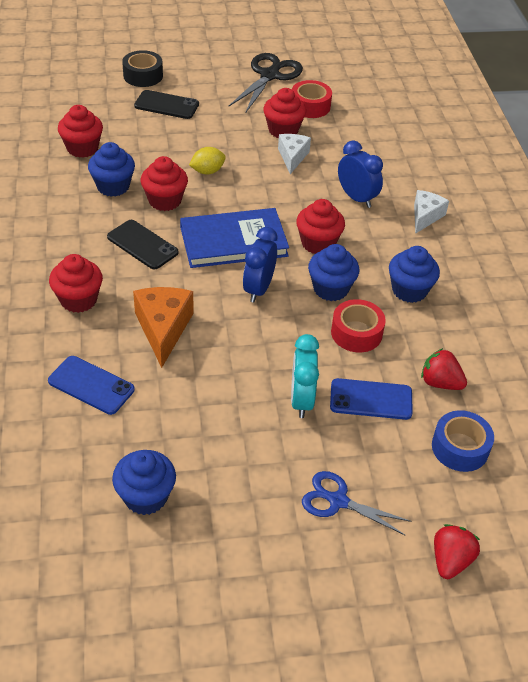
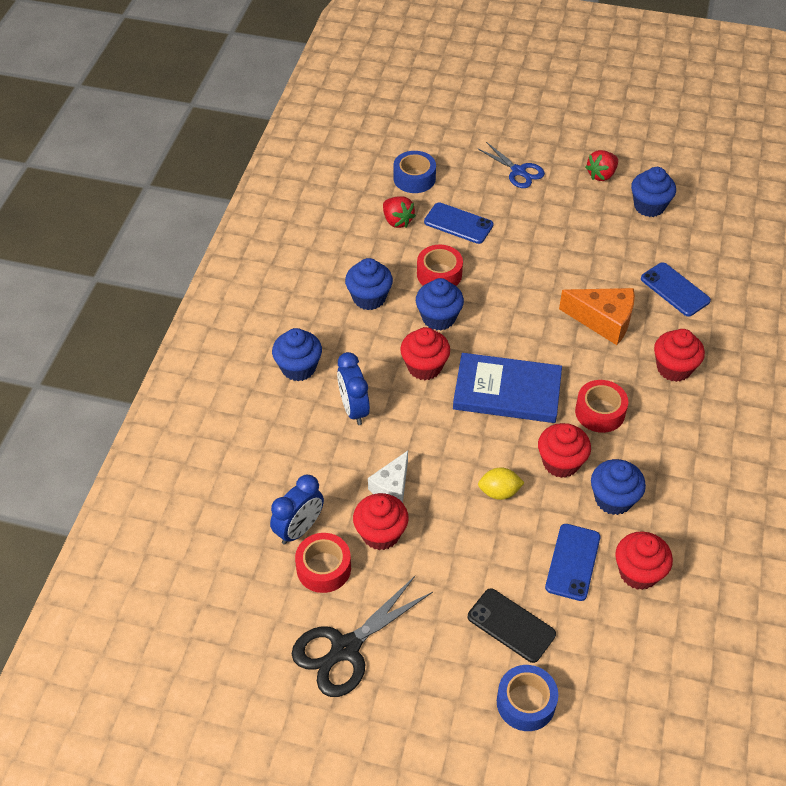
camera: 155 degrees left, 5 degrees up
(134, 144) = (573, 562): none -> blue phone
(142, 245) = (600, 412): black phone -> red tape
(143, 76) = (526, 702): black tape -> blue tape
(163, 329) = (603, 320): orange cheese -> orange cheese turned 90 degrees counterclockwise
(258, 289) = (504, 335): blue clock -> blue clock (299, 529)
(301, 400) = (512, 236): turquoise clock -> none
(425, 216) = (298, 368): white cheese -> blue cupcake
(450, 560) = (465, 126): red strawberry -> red strawberry (601, 175)

